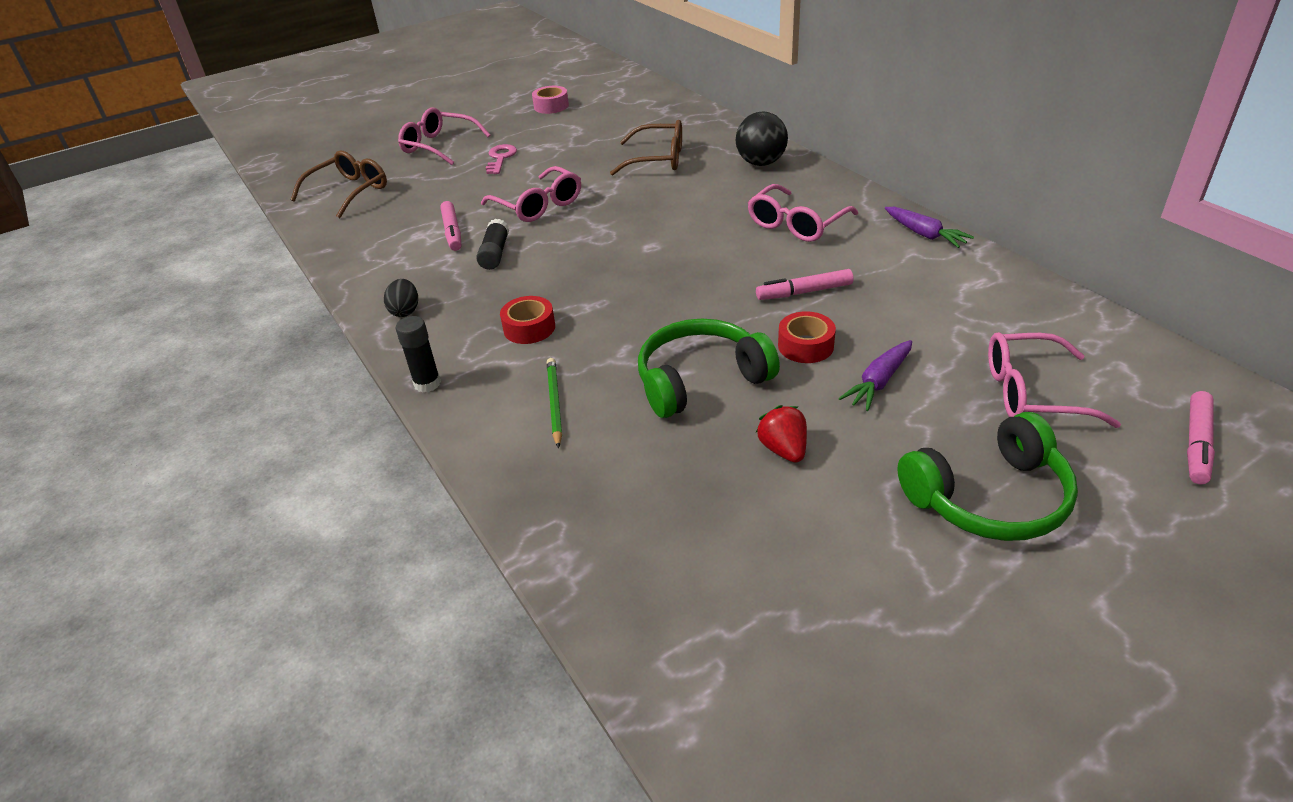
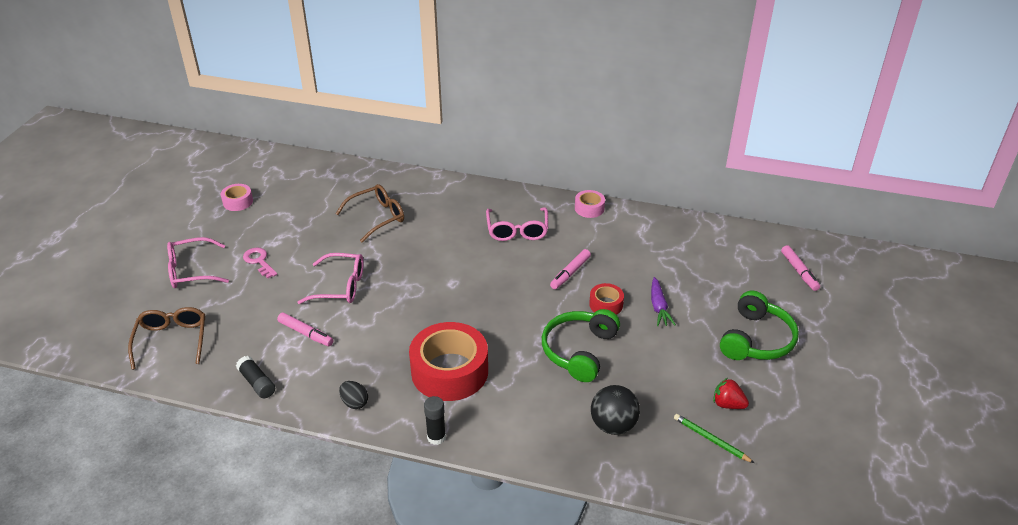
camera: 45 degrees left, 0 degrees up
(495, 254) = (359, 334): black glue stick -> black glue stick (257, 383)
(529, 328) = (449, 371): red tape -> red tape, size x2.12
(555, 403) = (523, 406): green pencil -> green pencil (711, 440)
(761, 163) = (447, 194): black ball -> black ball (613, 425)
(783, 449) = (657, 365): red strawberry -> red strawberry (727, 404)
(924, 234) = (589, 208): purple carrot -> pink tape
(1031, 393) = (722, 279): pink glasses -> none

